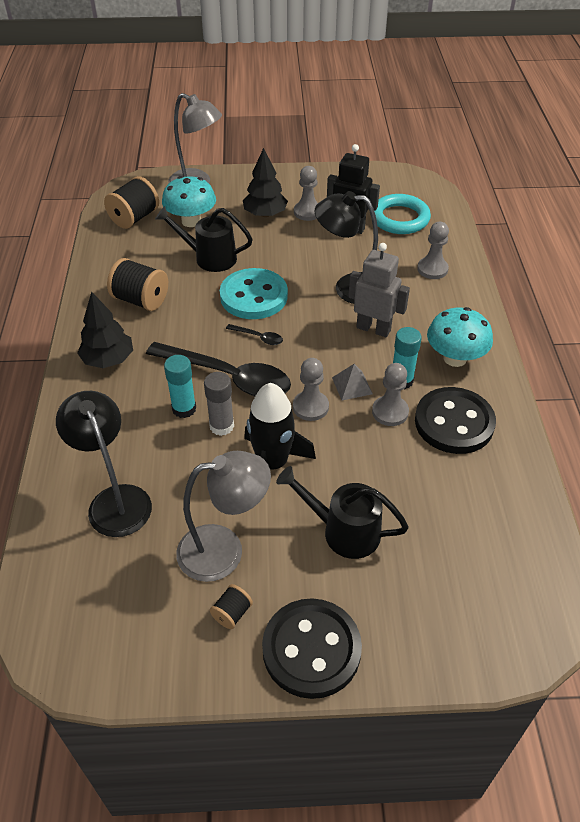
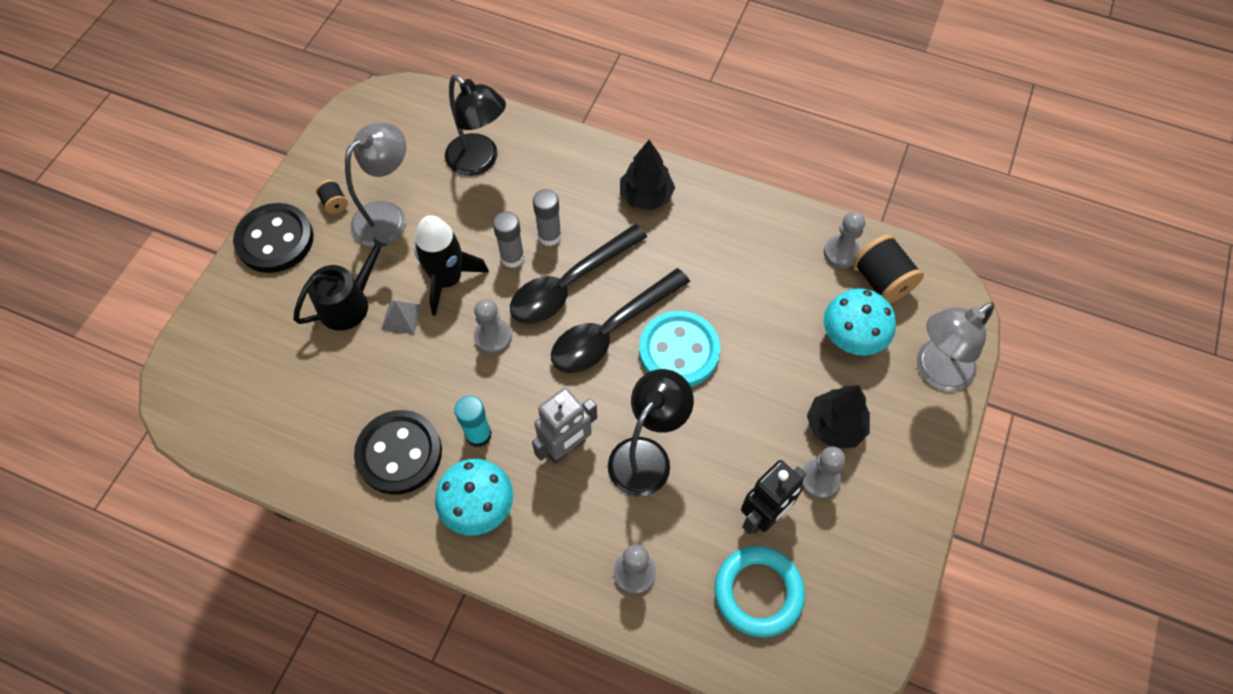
camera: 115 degrees right, 15 degrees up
(115, 500) = (480, 161): black lamp -> black lamp turned 45 degrees clockwise
(141, 300) = (723, 245): black spool -> none
(184, 409) = (549, 236): turquoise glue stick -> grey glue stick
(209, 258) = (769, 332): black watering can -> none
(224, 550) = (388, 216): grey lamp -> grey lamp turned 150 degrees counterclockwise
(258, 337) = (611, 330): black spoon -> black spoon, size x2.44
(352, 385) = (498, 386): grey pyramid -> grey pyramid (402, 317)
(390, 412) = (446, 402): grey pawn -> grey pawn (841, 253)

